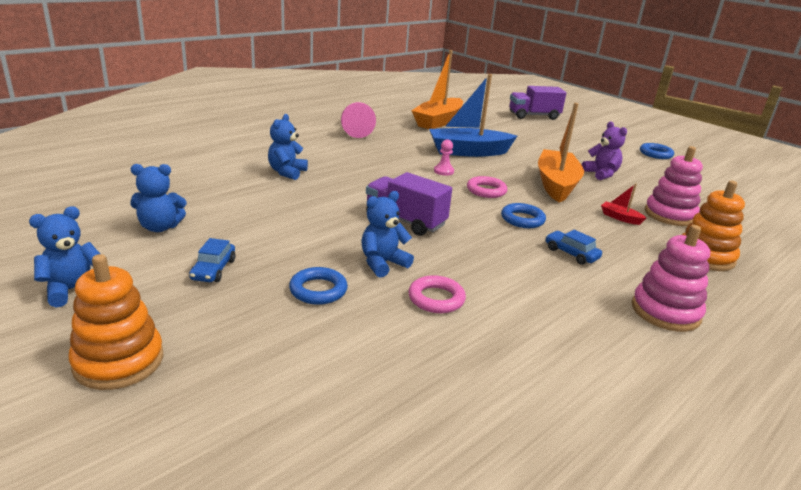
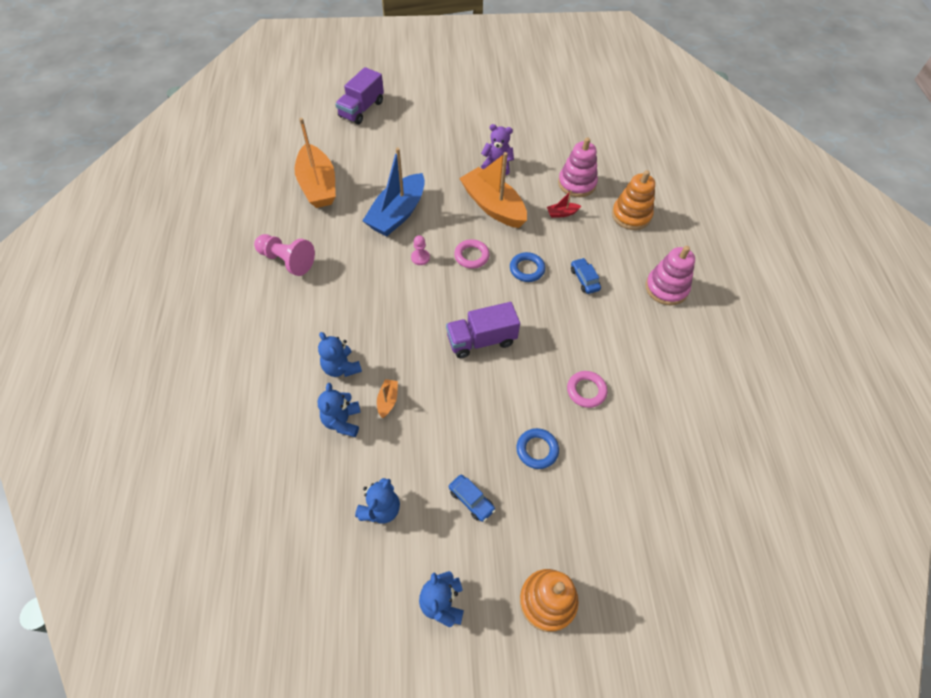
camera: 50 degrees left, 30 degrees up
(279, 199) = (388, 400): none -> orange boat
(383, 263) = (528, 392): blue teddy bear -> blue teddy bear (342, 421)
(571, 253) = (584, 279): blue car -> blue car turned 75 degrees clockwise
(655, 154) = (491, 102): blue ring -> none

